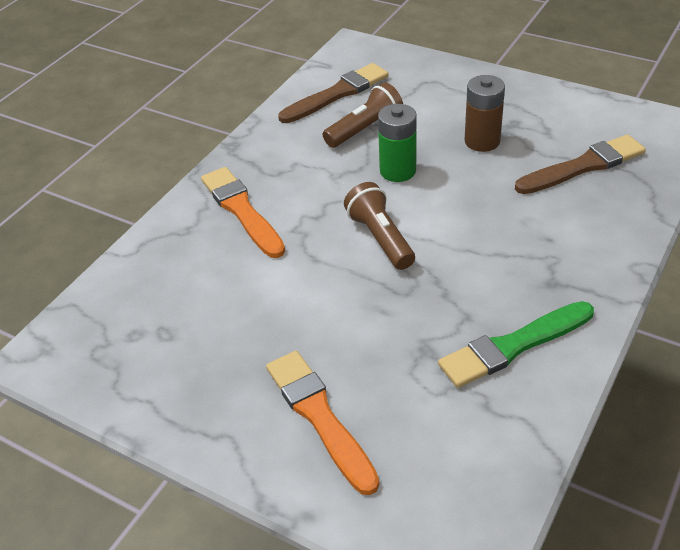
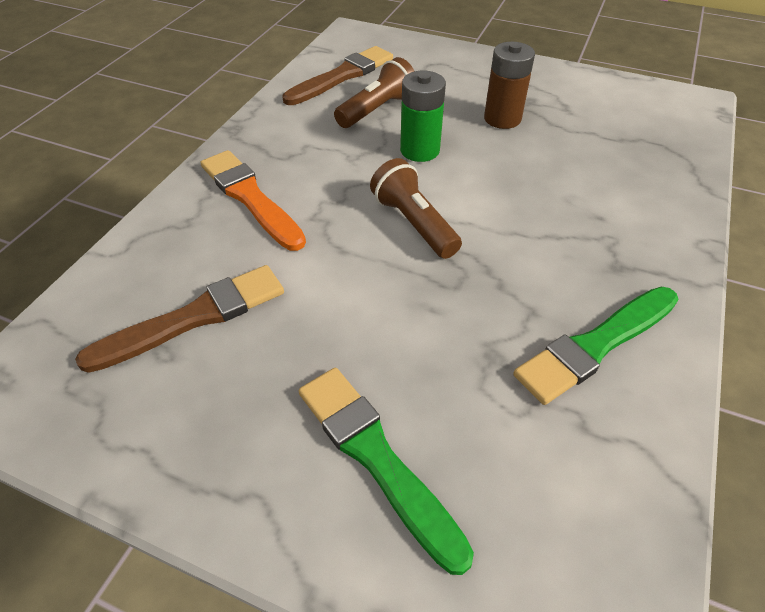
camera: 10 degrees left, 5 degrees up
(319, 417) = (376, 457): orange brush -> green brush
(583, 166) = (613, 140): brown brush -> brown brush (194, 317)

